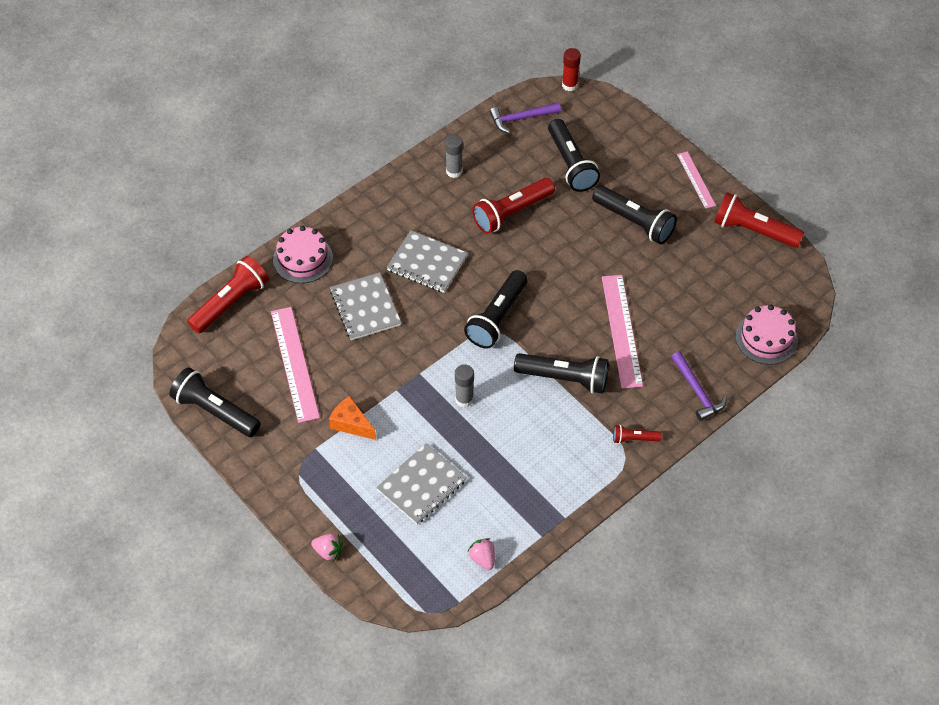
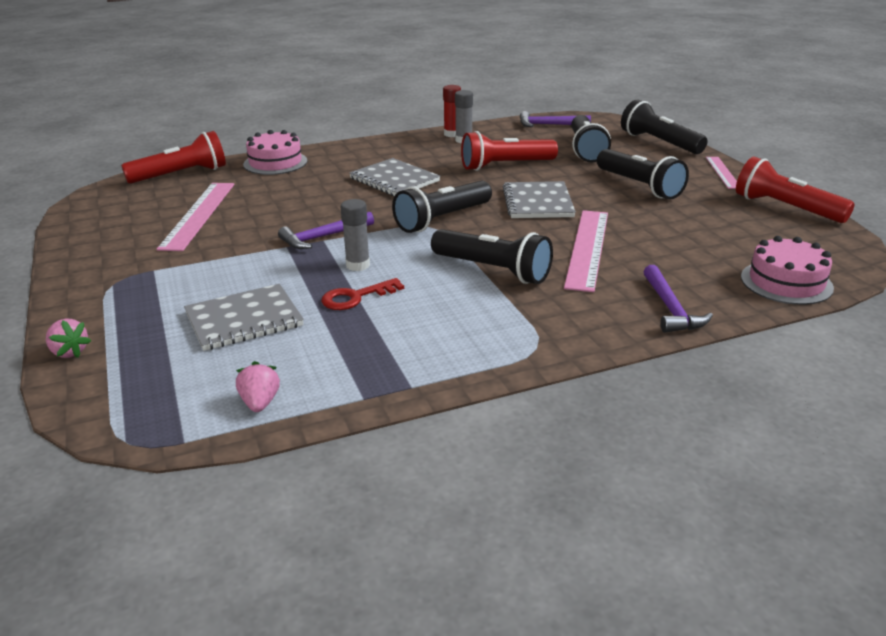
camera: 20 degrees right, 25 degrees down
(215, 411) = (84, 229): black flashlight -> black flashlight (659, 143)
(351, 424) = (212, 261): orange cheese -> none
(365, 308) = (306, 194): grey notebook -> grey notebook (537, 202)
(417, 369) = (323, 237): none -> purple hammer
(483, 438) = (356, 297): none -> red key
(569, 85) = (607, 116): red glue stick -> red glue stick (452, 134)
(634, 439) = (558, 332): red flashlight -> none

